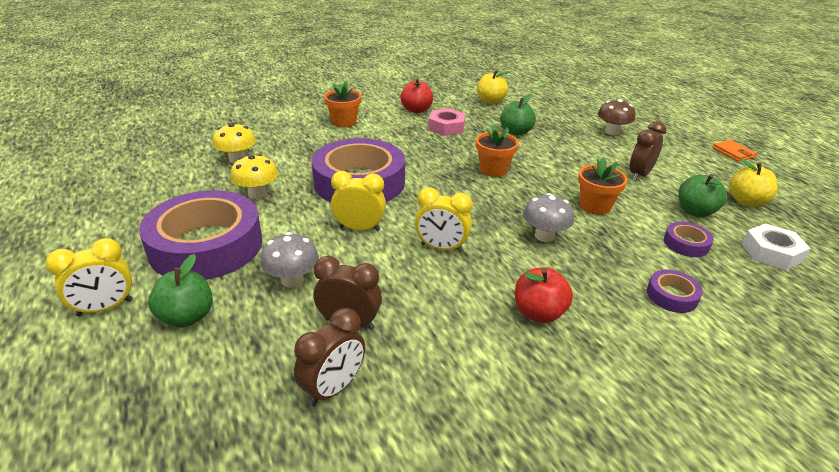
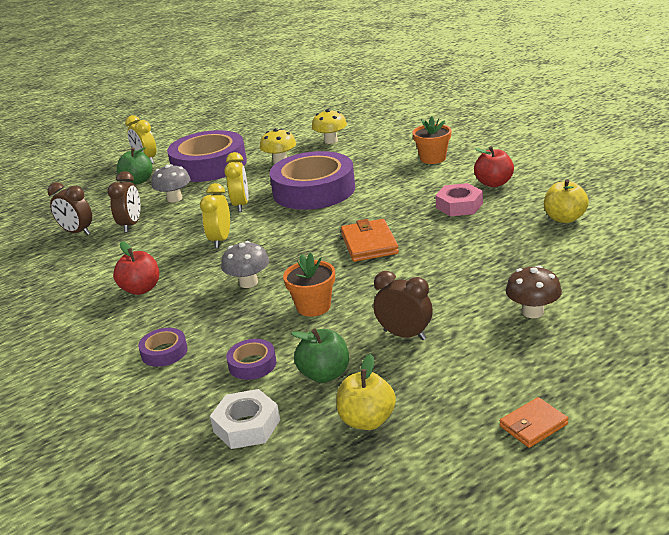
camera: 85 degrees right, 5 degrees down
(493, 170) = (369, 244): orange flower pot -> orange wallet
(515, 132) = (476, 245): green apple -> none

